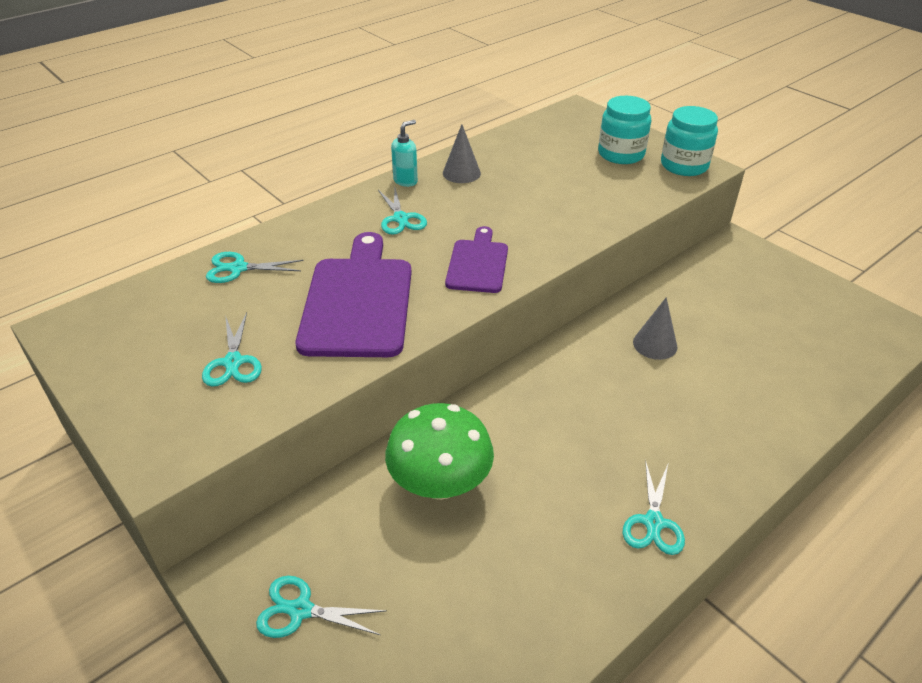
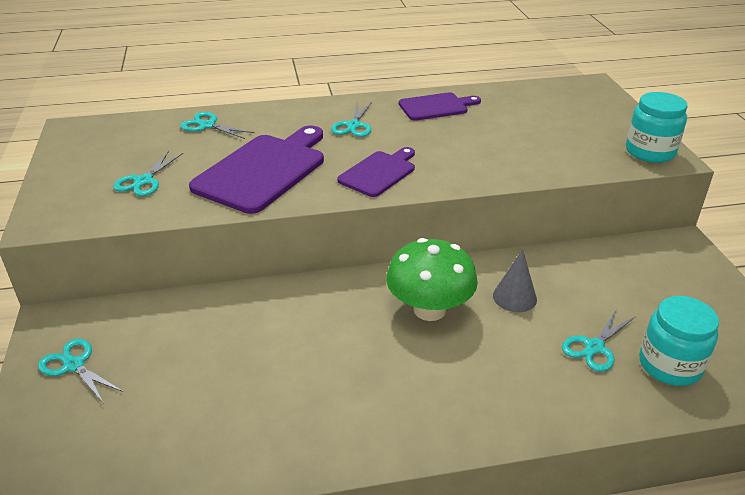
camera: 30 degrees right, 5 degrees down
(405, 181) = (385, 101): turquoise soap dispenser -> none
(440, 483) = (239, 327): green mushroom -> green mushroom (429, 309)
(461, 173) = (436, 107): grey cone -> purple cutting board
(621, 154) = (596, 128): turquoise jar -> turquoise jar (670, 365)
(653, 522) = (375, 427): turquoise scissors -> turquoise scissors (594, 347)

